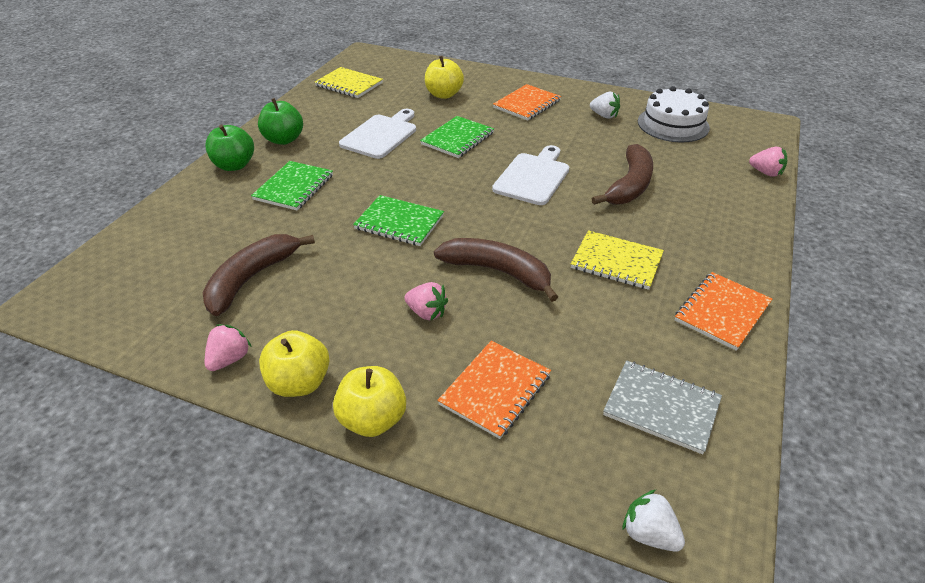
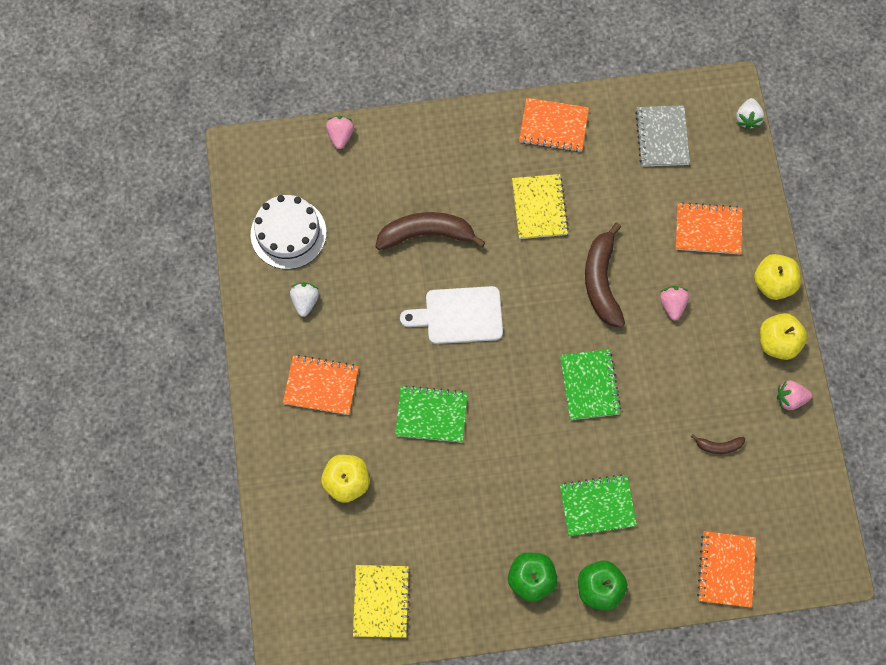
camera: 120 degrees left, 30 degrees up
(150, 234) = (726, 569): none -> orange notebook
(252, 279) = (718, 446): brown banana -> brown banana, size x0.48
(381, 135) = (467, 491): white cutting board -> none

